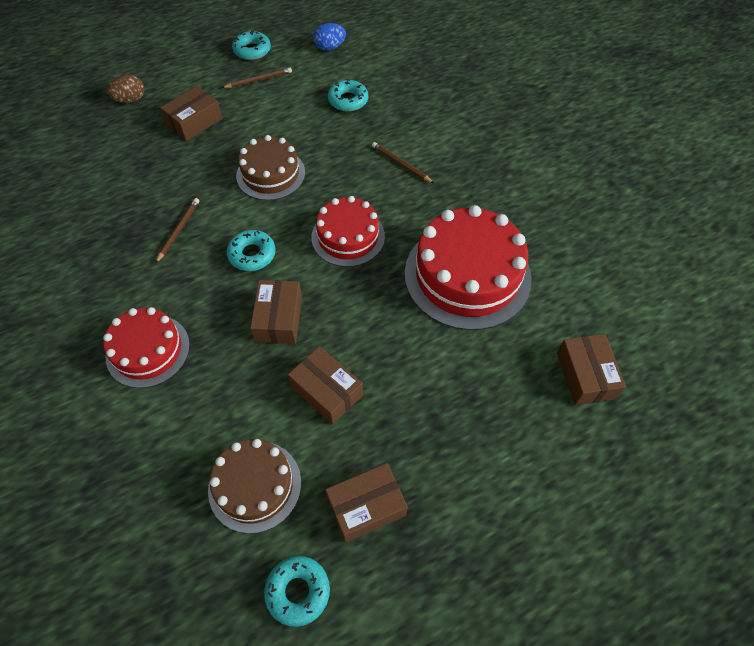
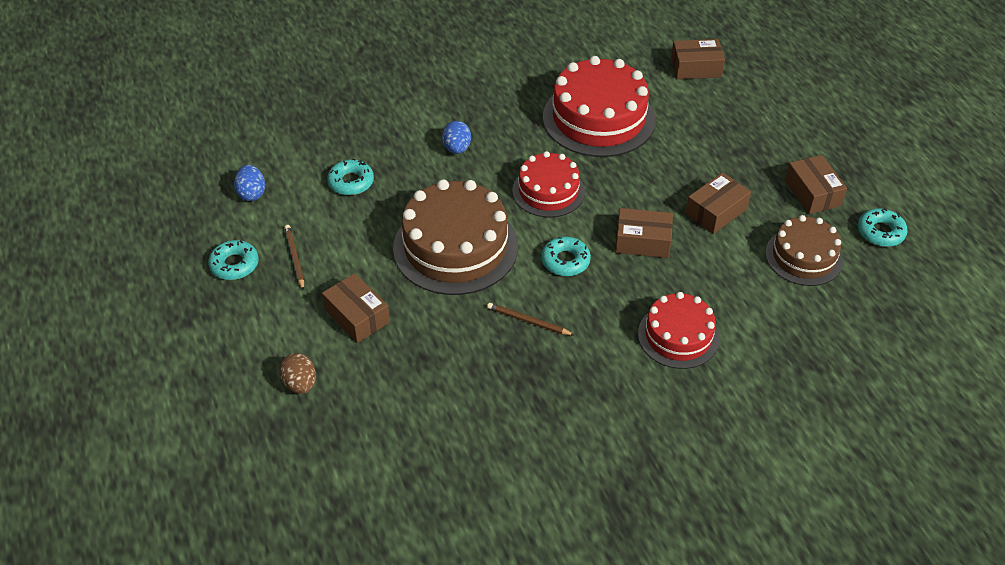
camera: 85 degrees left, 10 degrees down
(271, 174) = (455, 247): brown cake -> brown cake, size x1.65
(401, 164) = (457, 148): brown pencil -> blue egg

